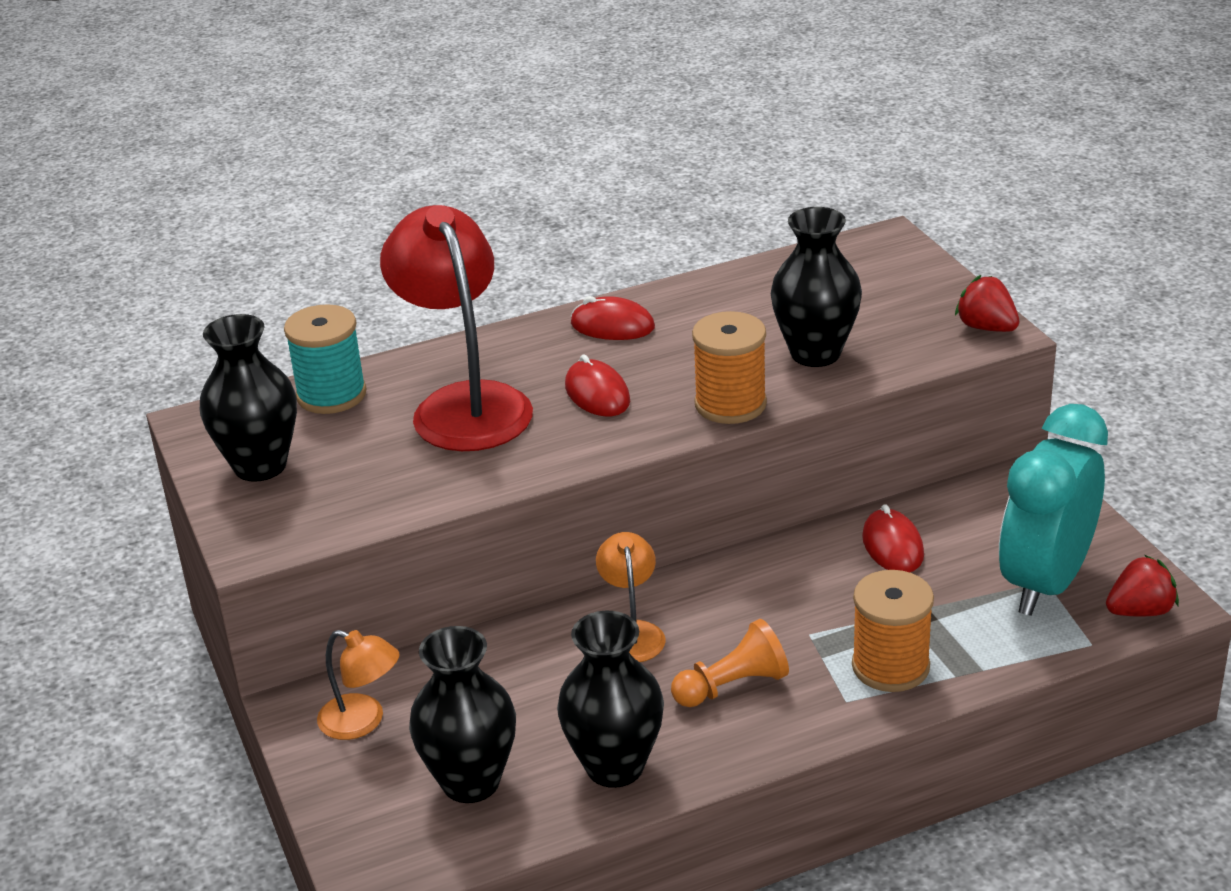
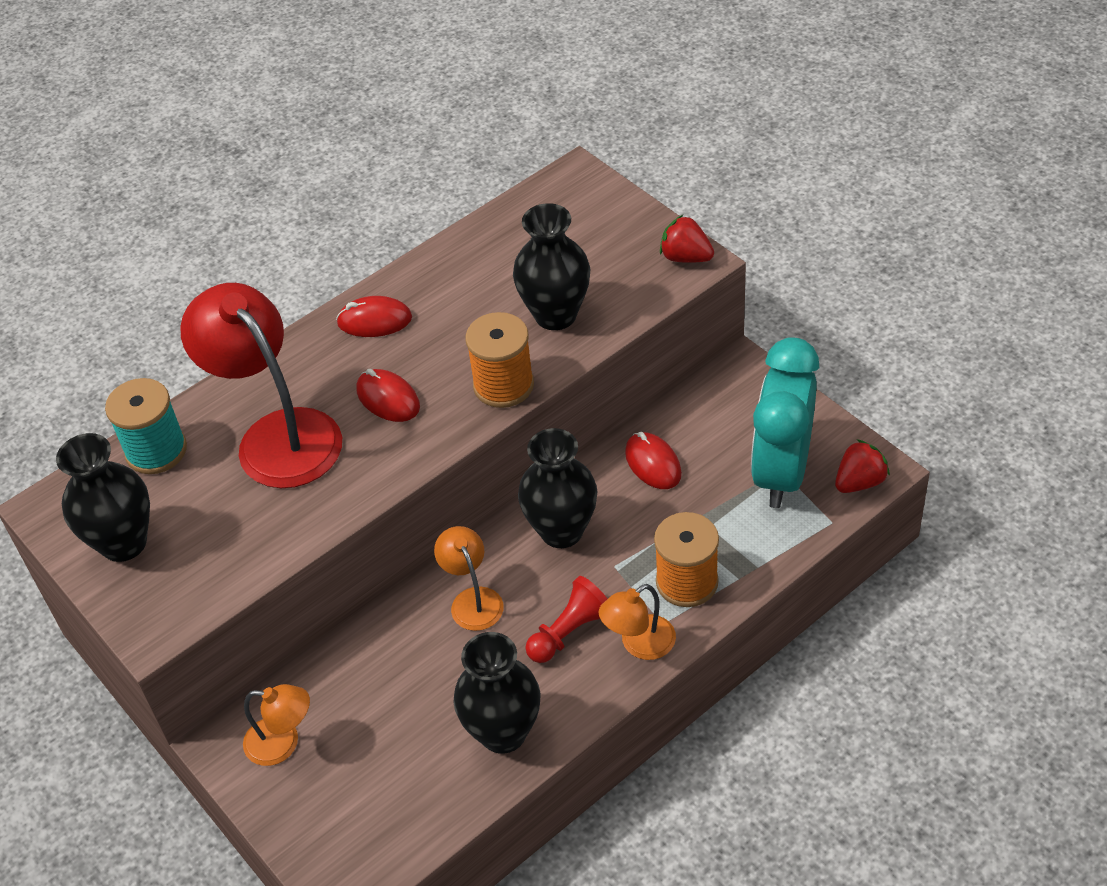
camera: 15 degrees left, 15 degrees up
(470, 782) = (393, 777): black vase -> black vase (561, 531)
(732, 686) = (570, 631): orange pawn -> red pawn
(809, 715) = (639, 644): none -> orange lamp

